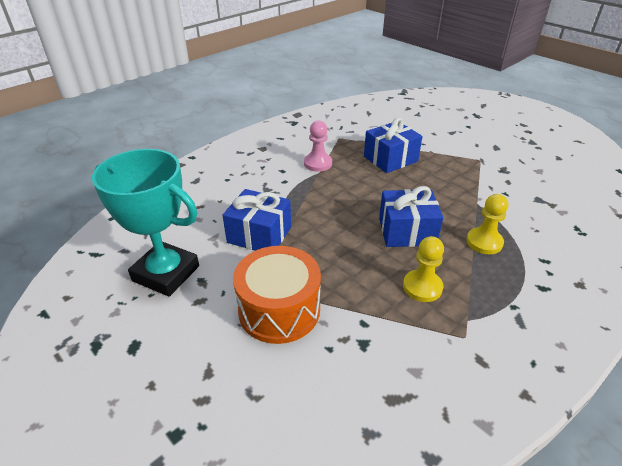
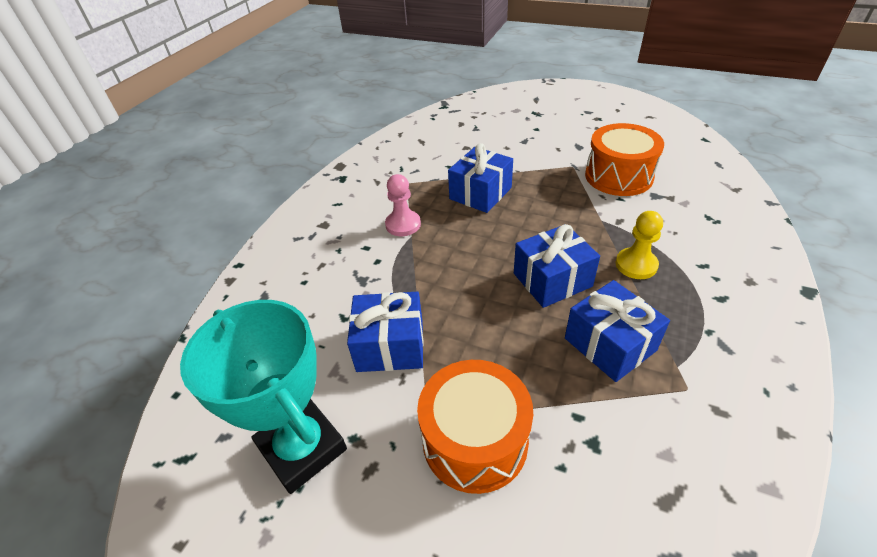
camera: 20 degrees left, 5 degrees up
(166, 273) = (302, 448): turquoise trophy -> turquoise trophy turned 45 degrees clockwise
(422, 287) = (610, 344): yellow pawn -> blue gift
(515, 177) = (618, 176): none -> orange drum

